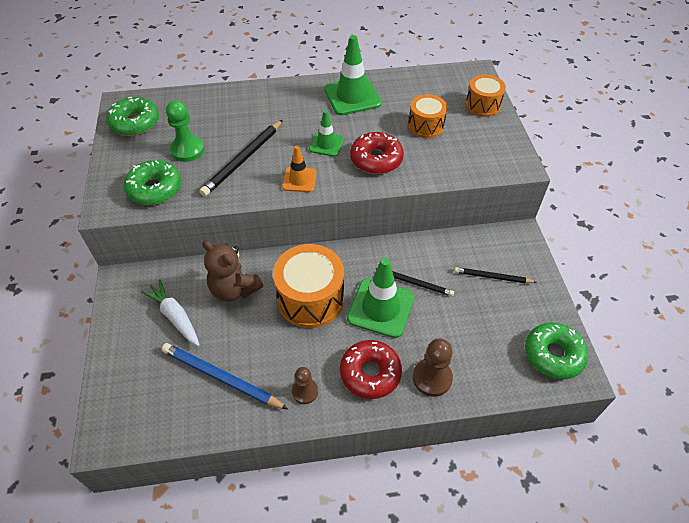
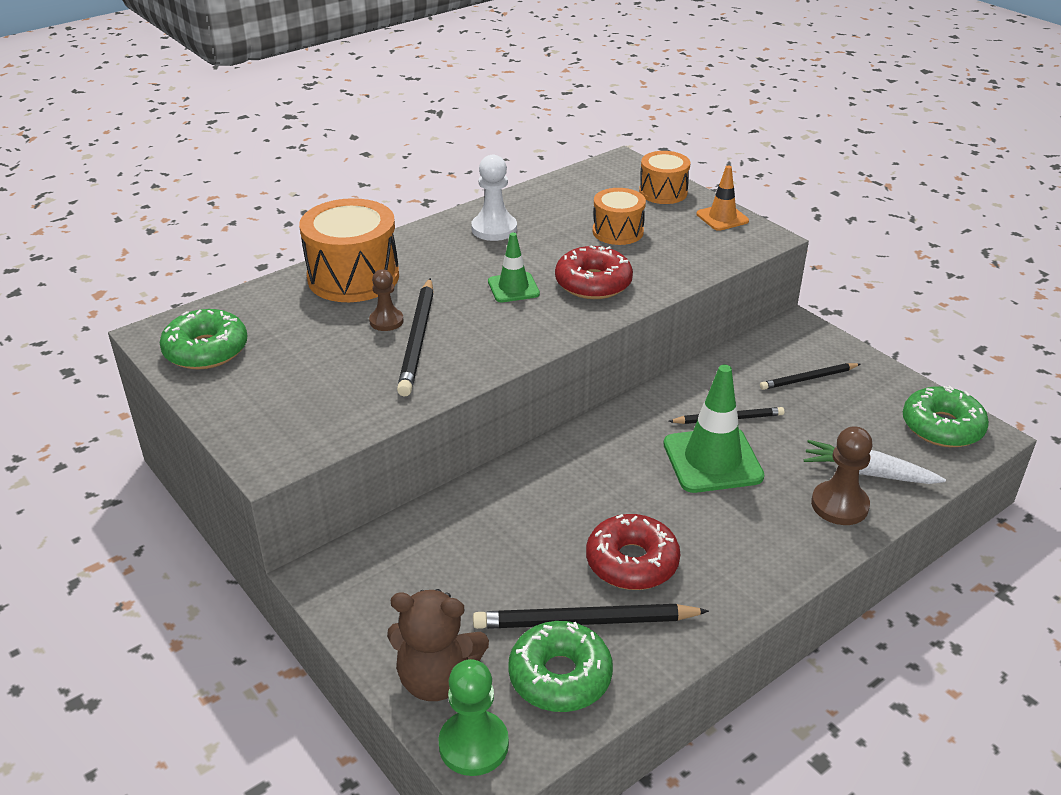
camera: 30 degrees left, 15 degrees down
(155, 189) = (323, 413): green donut -> green donut (560, 676)
(175, 316) = (450, 583): white carrot -> white carrot (868, 473)
(187, 150) = (324, 355): green pawn -> green pawn (473, 745)
(222, 377) = (585, 621): blue pencil -> black pencil
(234, 289) = (503, 517): brown teddy bear -> brown teddy bear (437, 679)
(299, 180) = (518, 335): orange traffic cone -> orange traffic cone (722, 218)
(305, 391) = (707, 586): brown pawn -> brown pawn (386, 321)
(310, 299) = (617, 486): orange drum -> orange drum (353, 277)
(352, 96) = (494, 229): green traffic cone -> white pawn
(370, 373) = (766, 532): red donut -> red donut (632, 562)

